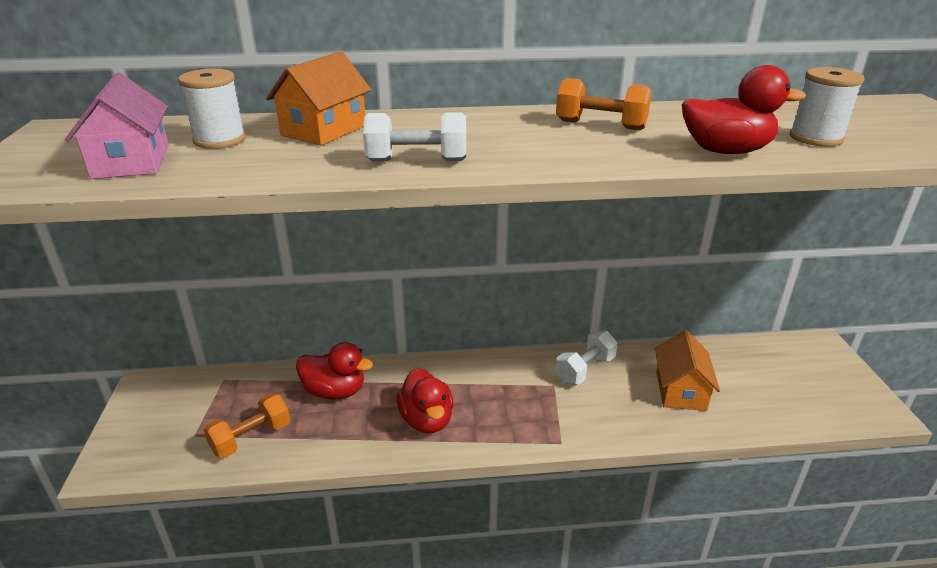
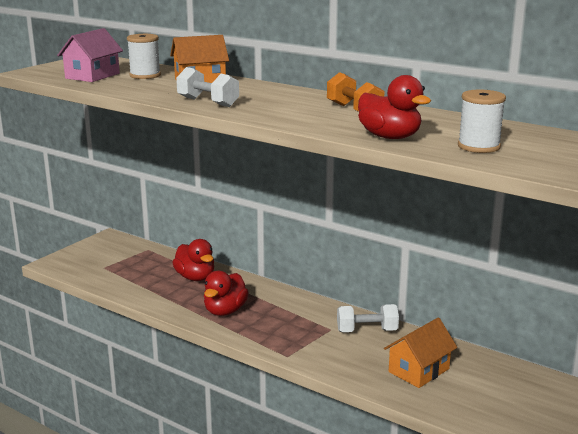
camera: 40 degrees right, 10 degrees down
(251, 438) = (126, 279): orange dumbbell -> none

